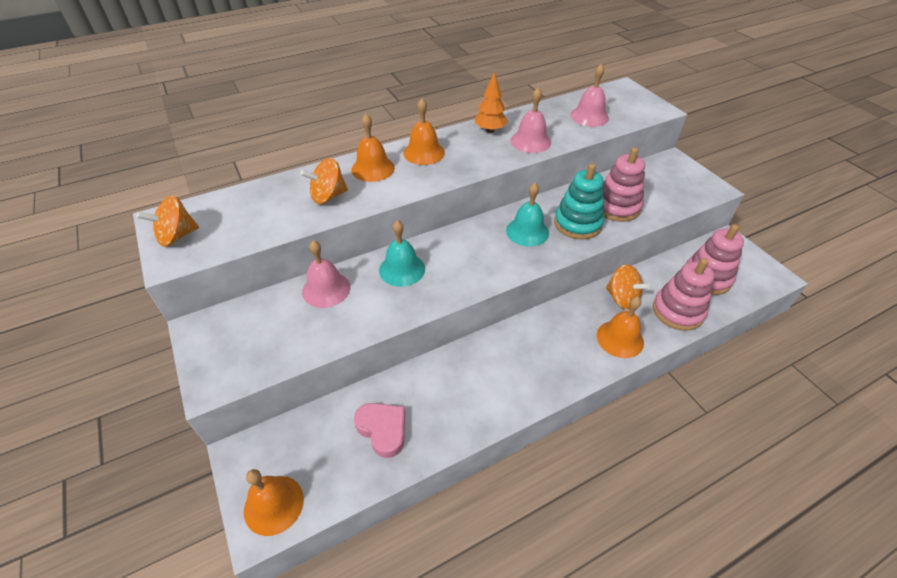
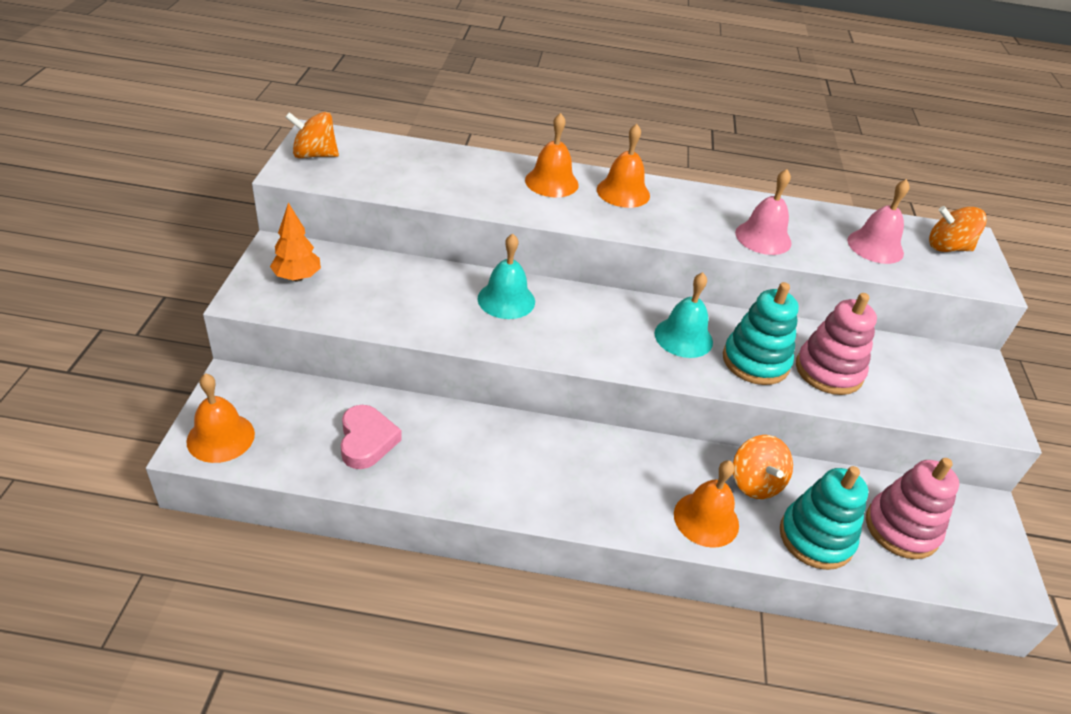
camera: 30 degrees right, 5 degrees down
(326, 289) = (415, 278): pink bell -> none
(328, 196) = (480, 186): orange spinning top -> orange spinning top (947, 247)
(490, 130) = (726, 205): orange tree -> orange tree (297, 277)
(677, 311) = (816, 538): pink stacking toy -> turquoise stacking toy

